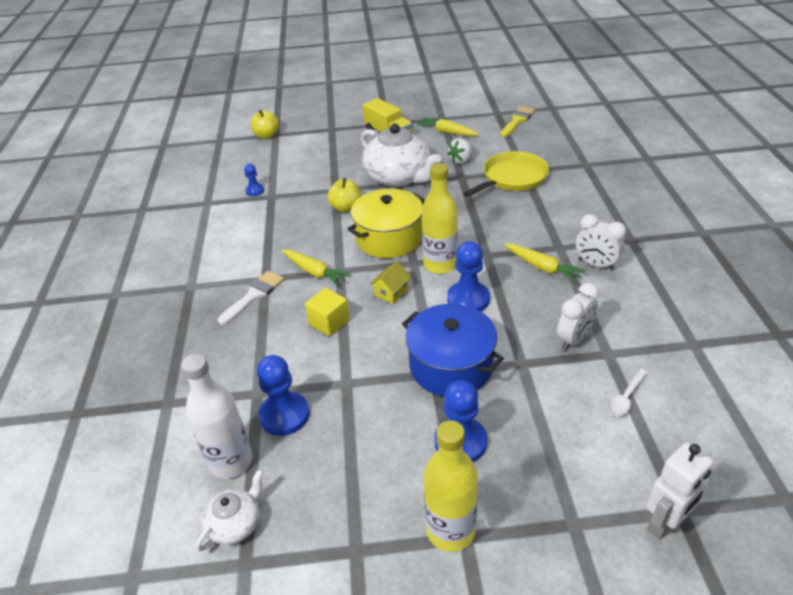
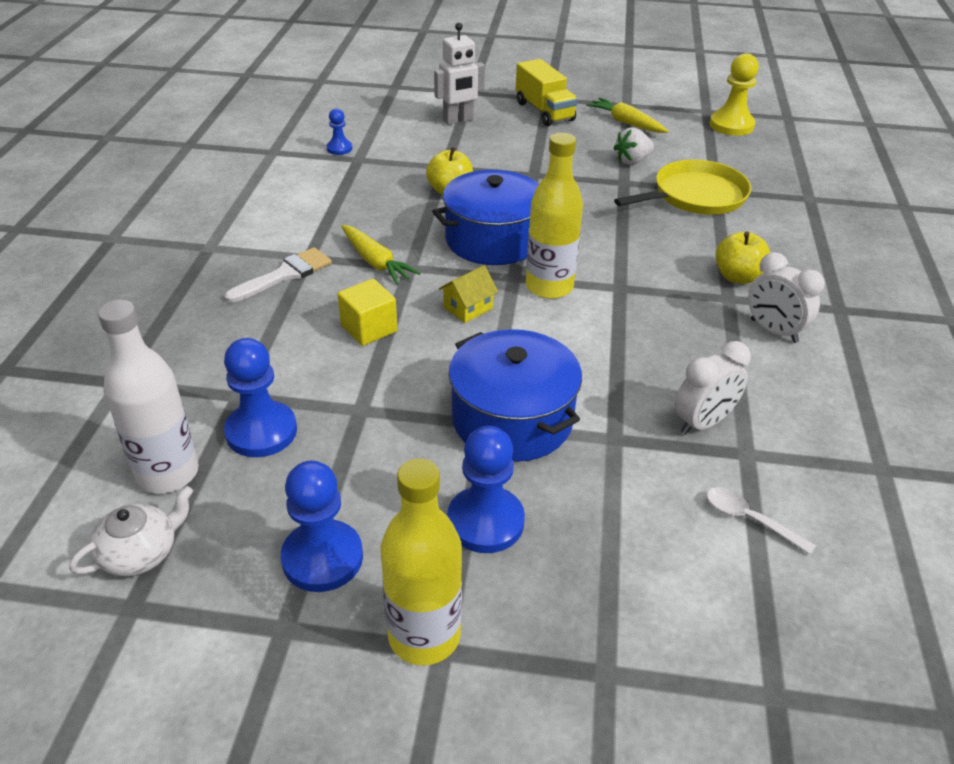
camera: 10 degrees right, 0 degrees up
(266, 136) = (382, 86): yellow apple -> yellow apple (737, 277)
(389, 238) = (492, 240): yellow pot -> blue pot
(399, 177) = (537, 167): white teapot -> none
(468, 299) = (571, 339): blue pawn -> blue pawn (322, 558)
(517, 120) = (731, 125): yellow brush -> yellow pawn
(542, 267) = (693, 319): yellow carrot -> none
(625, 398) = (749, 519): white spoon -> white spoon turned 75 degrees clockwise
(665, 523) = (743, 707): white robot -> white robot (458, 120)

